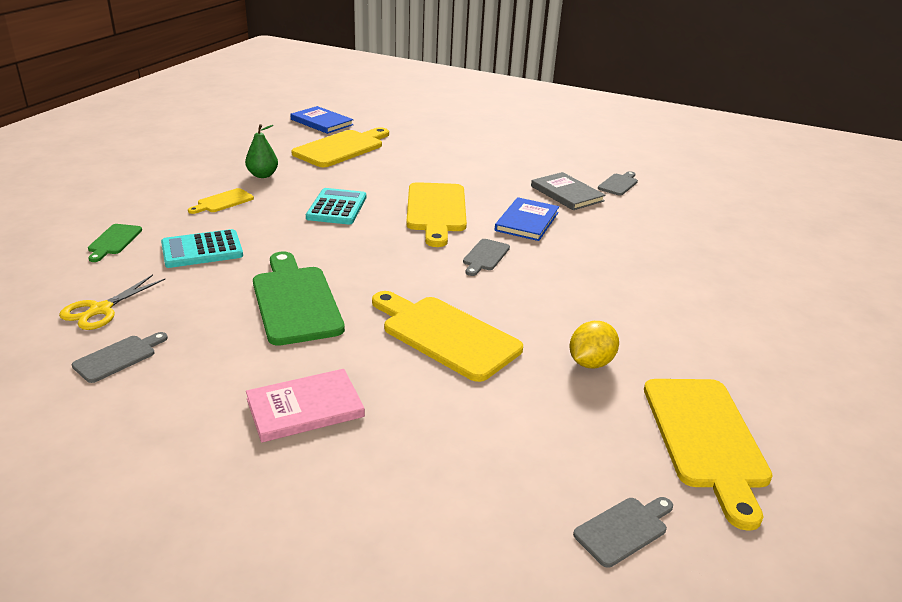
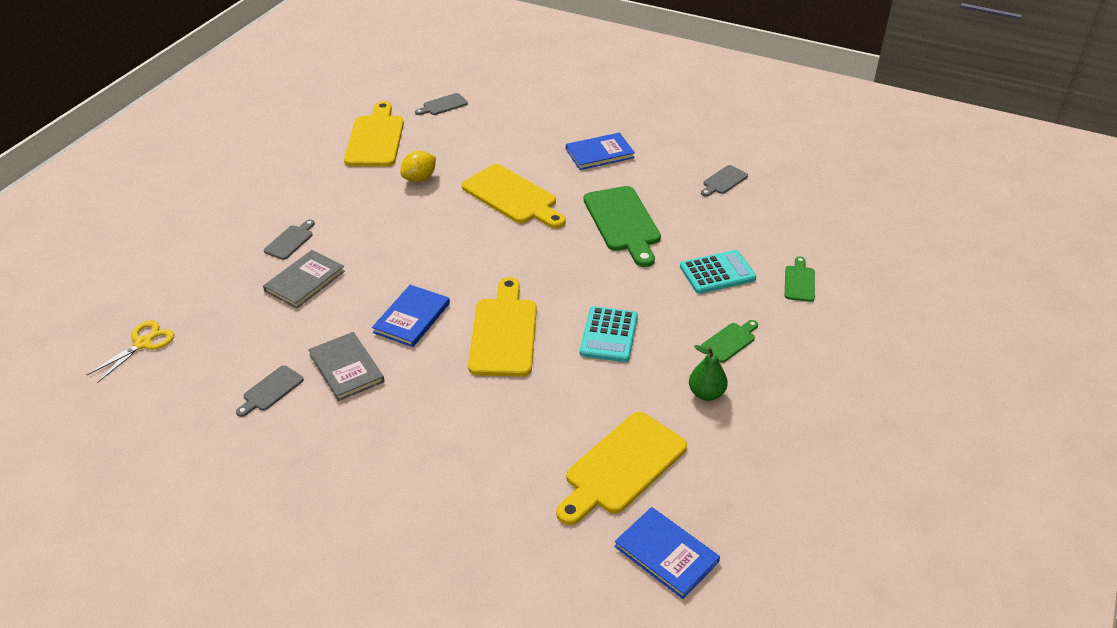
camera: 175 degrees left, 10 degrees up
(101, 310) = (759, 214): yellow scissors -> yellow scissors (143, 343)
(223, 202) = (730, 341): yellow cutting board -> green cutting board
(305, 408) = (599, 153): pink book -> blue book
(485, 256) = (467, 270): grey cutting board -> grey cutting board (290, 241)
(653, 249) = (304, 281): none -> grey book

